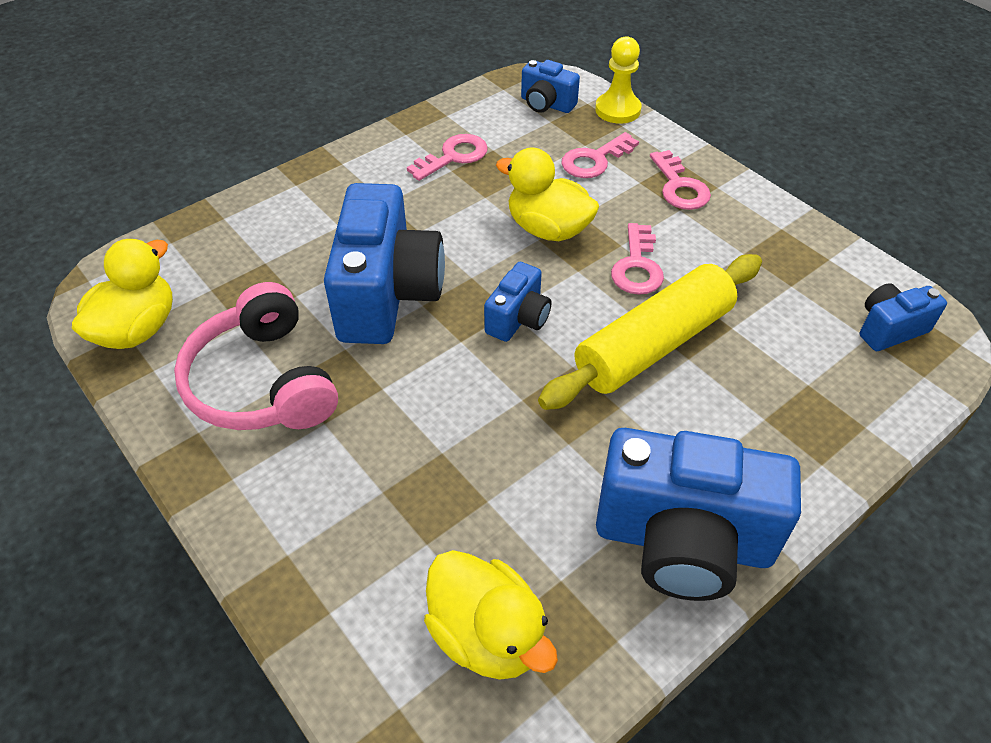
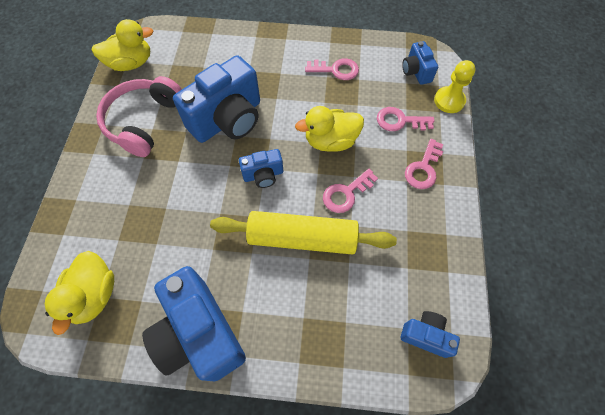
camera: 45 degrees right, 15 degrees up
(548, 229) = (331, 141): yellow duck -> yellow duck turned 90 degrees counterclockwise

